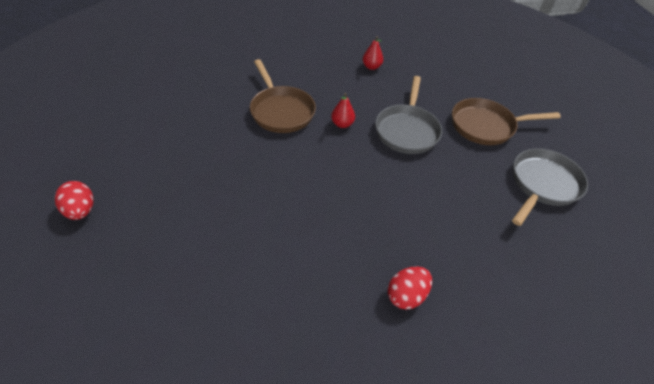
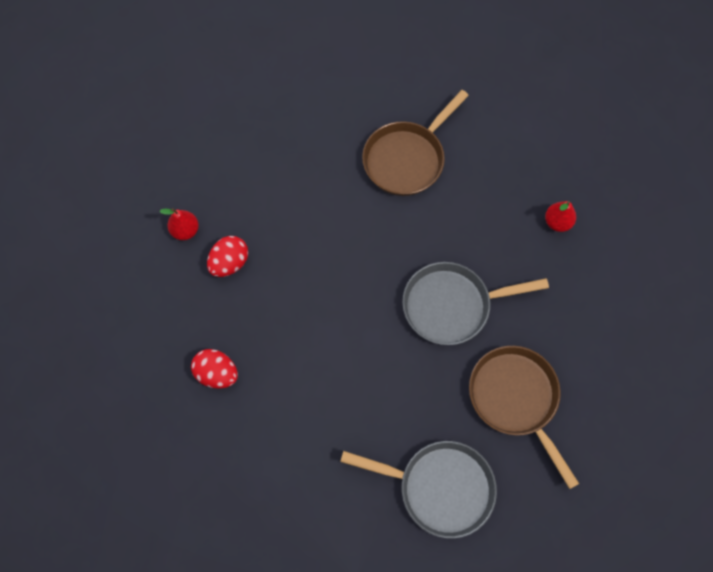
camera: 70 degrees right, 20 degrees up
(81, 211) = (186, 68): red egg -> red egg (229, 263)
(342, 124) = (421, 231): red pear -> red pear (185, 230)

